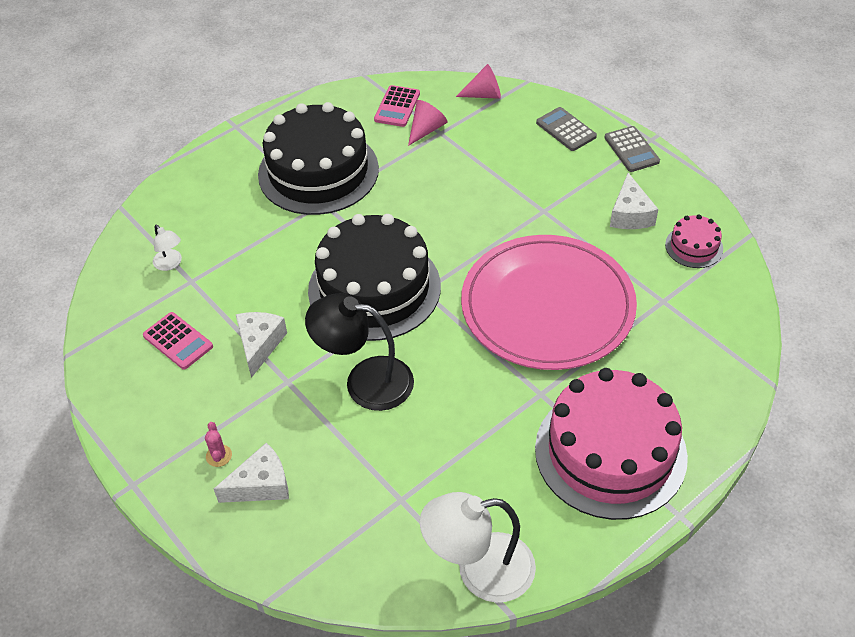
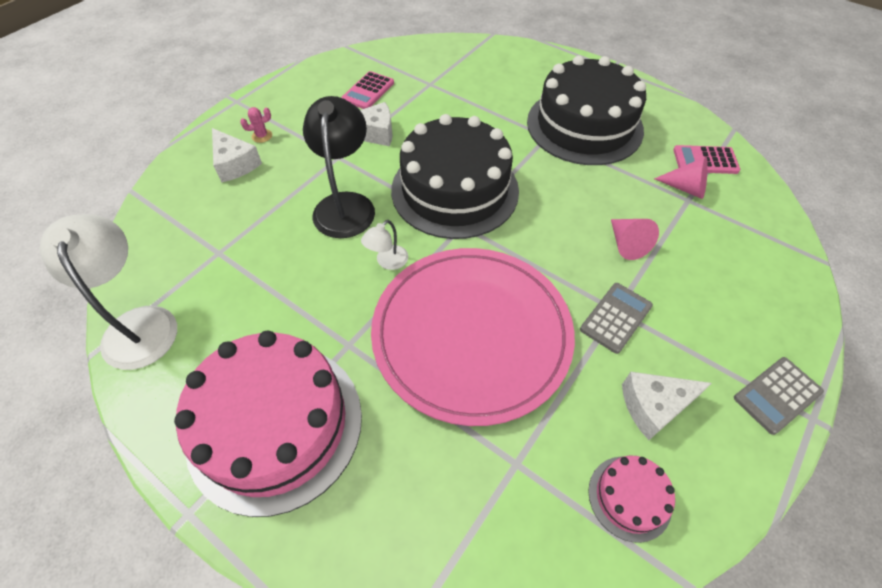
camera: 75 degrees right, 5 degrees up
(170, 264) = (444, 70): white lamp -> white lamp (387, 262)
(484, 95) = (773, 226): pink cone -> pink cone (626, 244)
(566, 130) = (767, 314): grey calculator -> grey calculator (615, 317)

